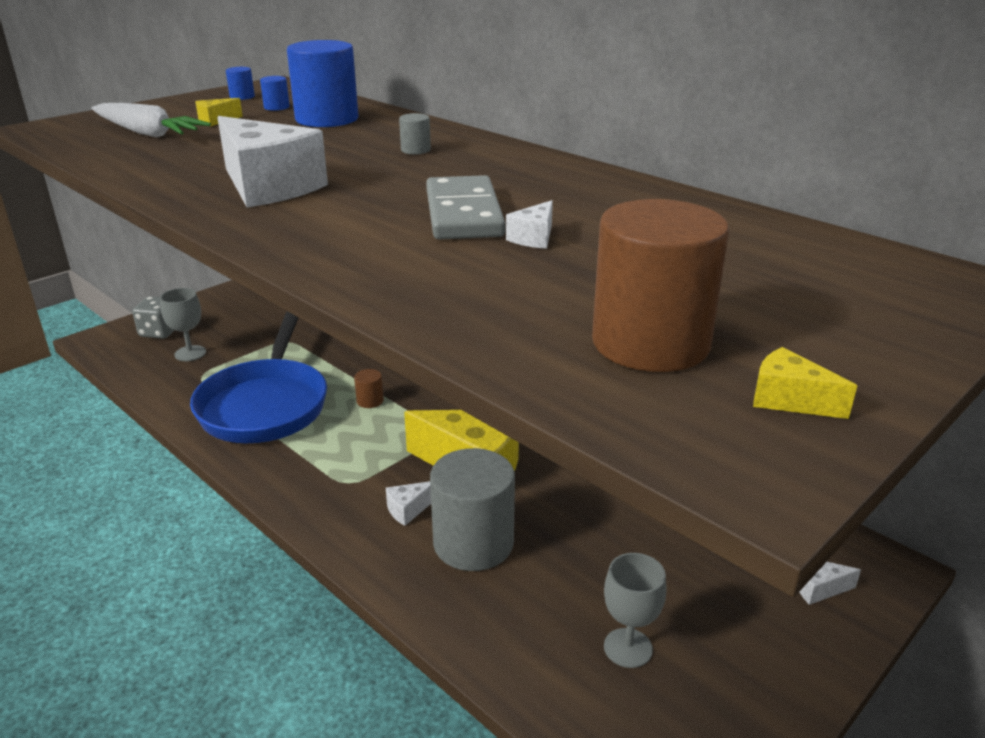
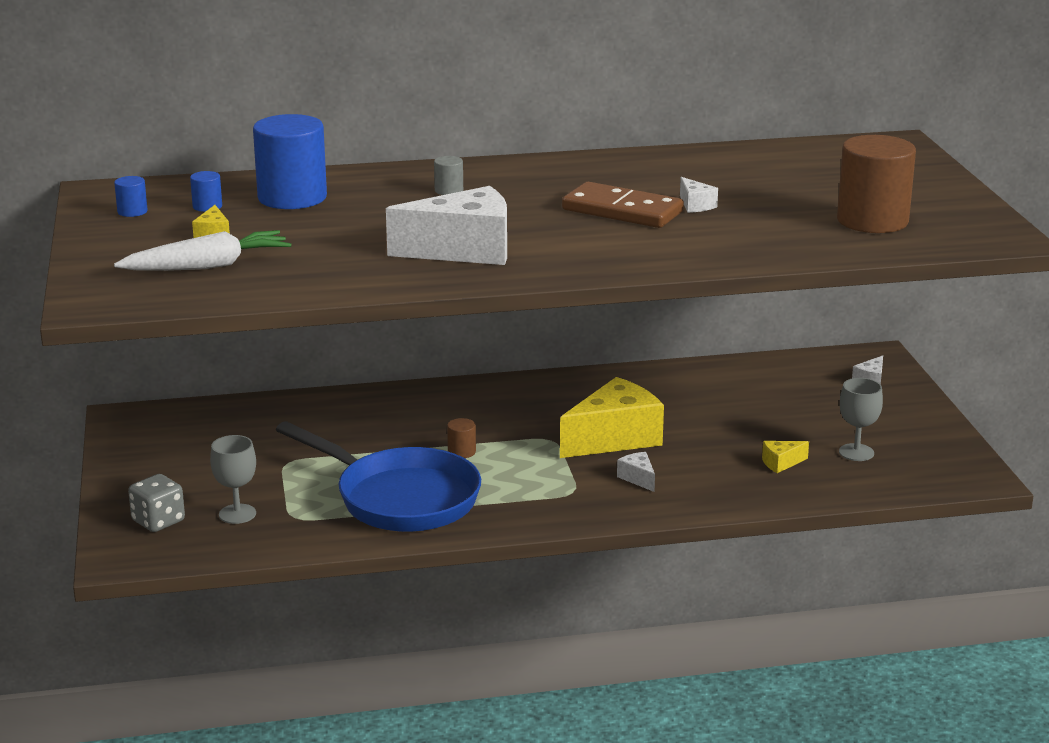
camera: 55 degrees left, 5 degrees down
(408, 509) = (638, 478): white cheese -> white cheese turned 150 degrees clockwise
(464, 214) = (622, 211): grey domino -> brown domino
(473, 543) = (705, 467): grey cylinder -> none
(789, 400) = (957, 215): yellow cheese -> yellow cheese (781, 463)

